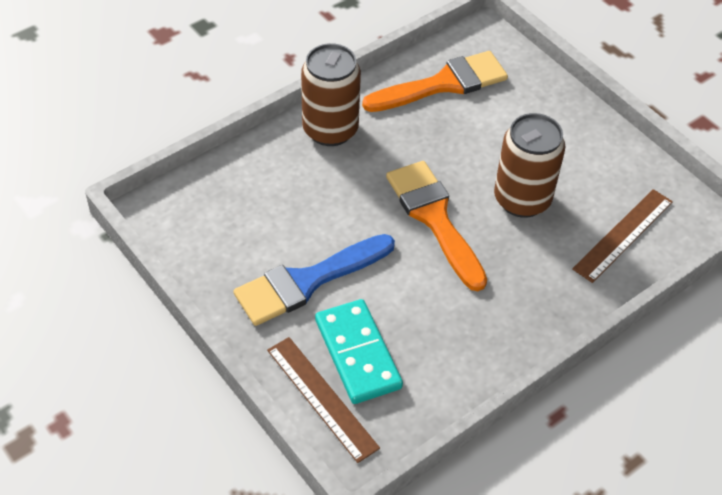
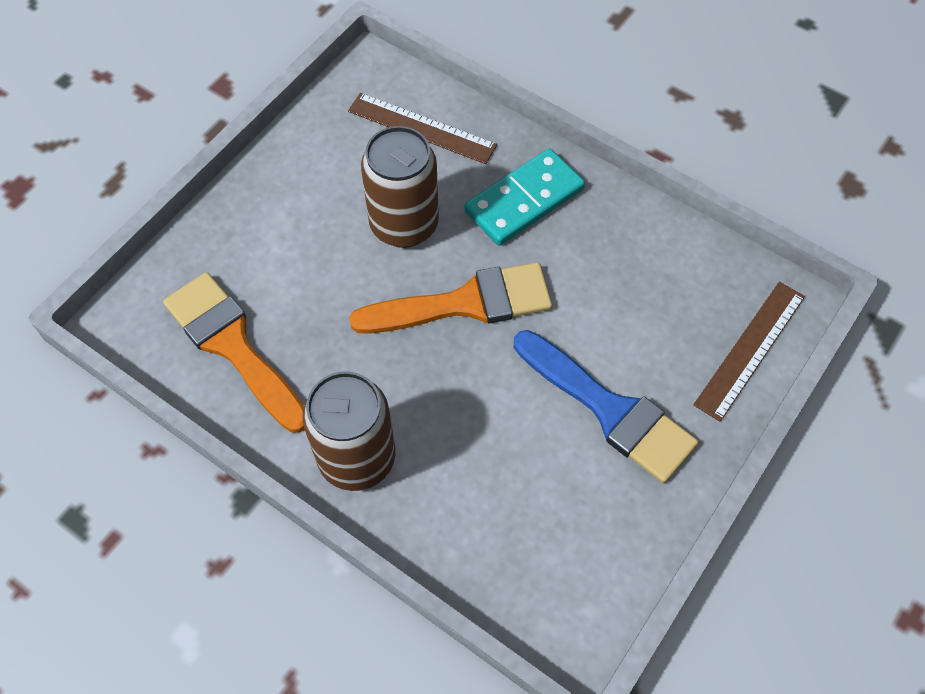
camera: 105 degrees left, 10 degrees up
(358, 354) = (680, 331): turquoise domino -> turquoise domino (524, 200)
(434, 219) = (465, 303): orange brush -> orange brush turned 150 degrees counterclockwise

